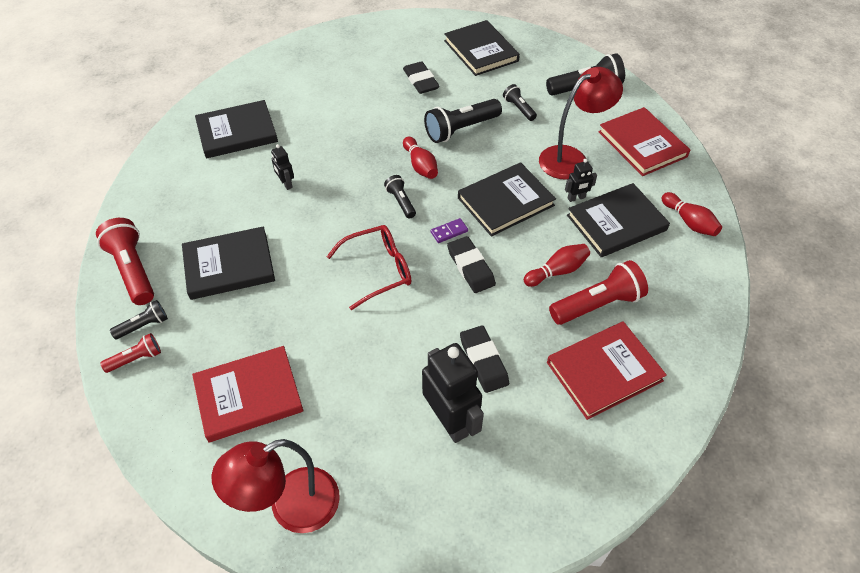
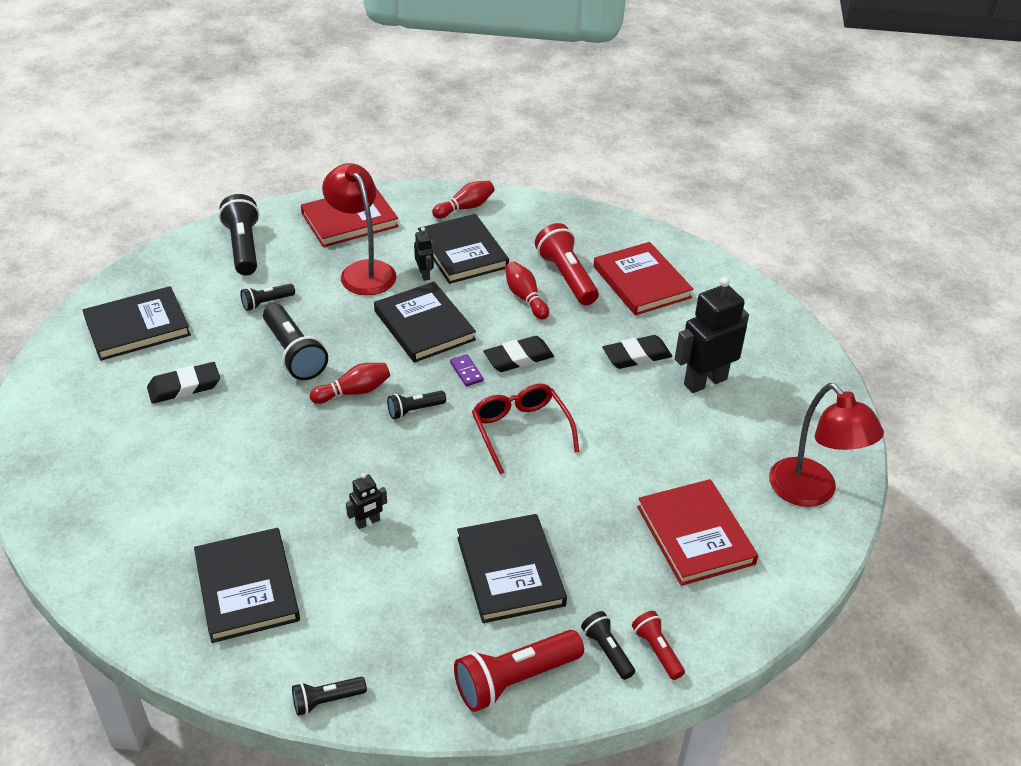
camera: 90 degrees left, 10 degrees down
(142, 177) = (327, 700): none -> black flashlight

